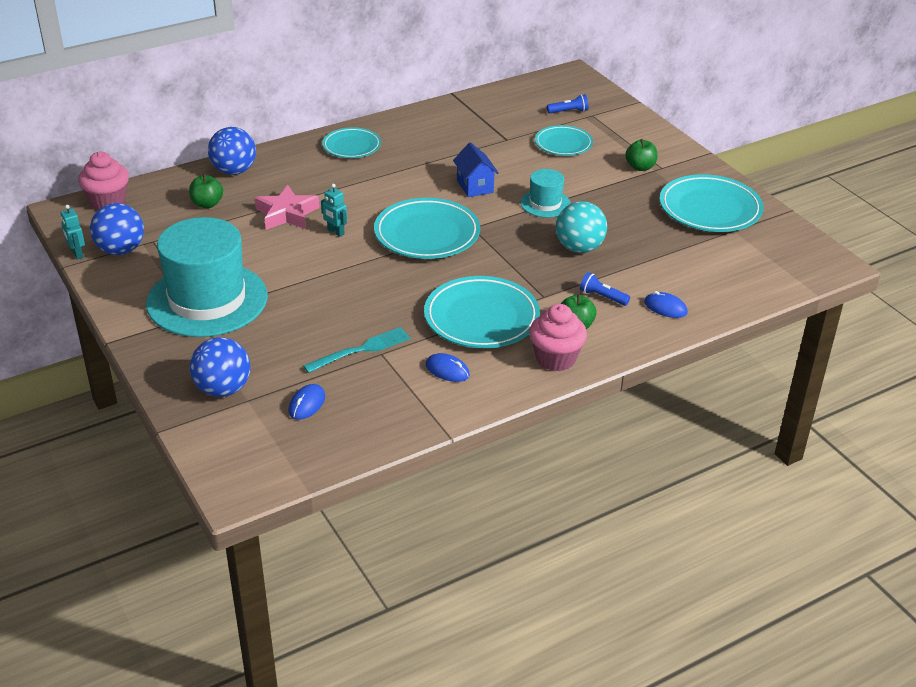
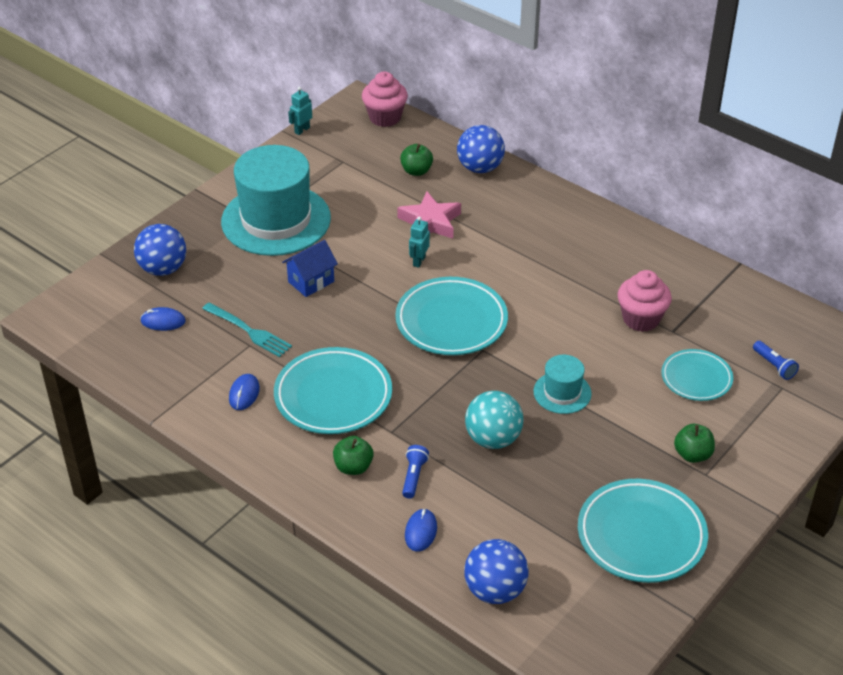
camera: 70 degrees right, 5 degrees up
(121, 250) = (320, 150): blue ball -> blue ball (495, 590)
(351, 146) = (575, 225): turquoise plate -> none
(475, 186) = (560, 331): blue house -> blue house (311, 282)
(555, 359) = (294, 464): pink cupcake -> pink cupcake (641, 319)

